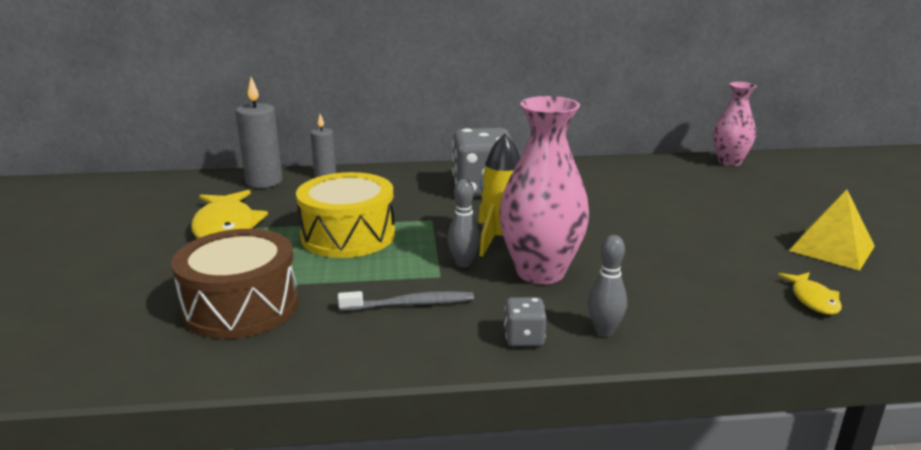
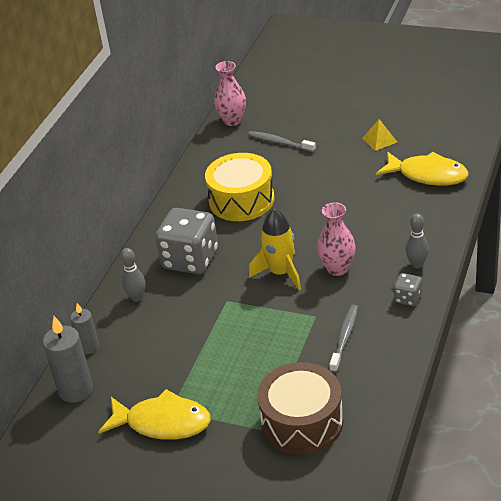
camera: 60 degrees left, 15 degrees up
(348, 235) = (225, 351): yellow drum -> yellow drum (241, 200)
(463, 263) = (305, 300): grey bowling pin -> grey bowling pin (137, 297)
(540, 272) = (337, 268): pink vase -> pink vase, size x0.63
(730, 191) = (280, 142): none -> grey toothbrush
(813, 299) = (427, 175): yellow fish -> yellow fish, size x1.88
(831, 248) = (379, 140): yellow pyramid -> yellow pyramid, size x0.62

